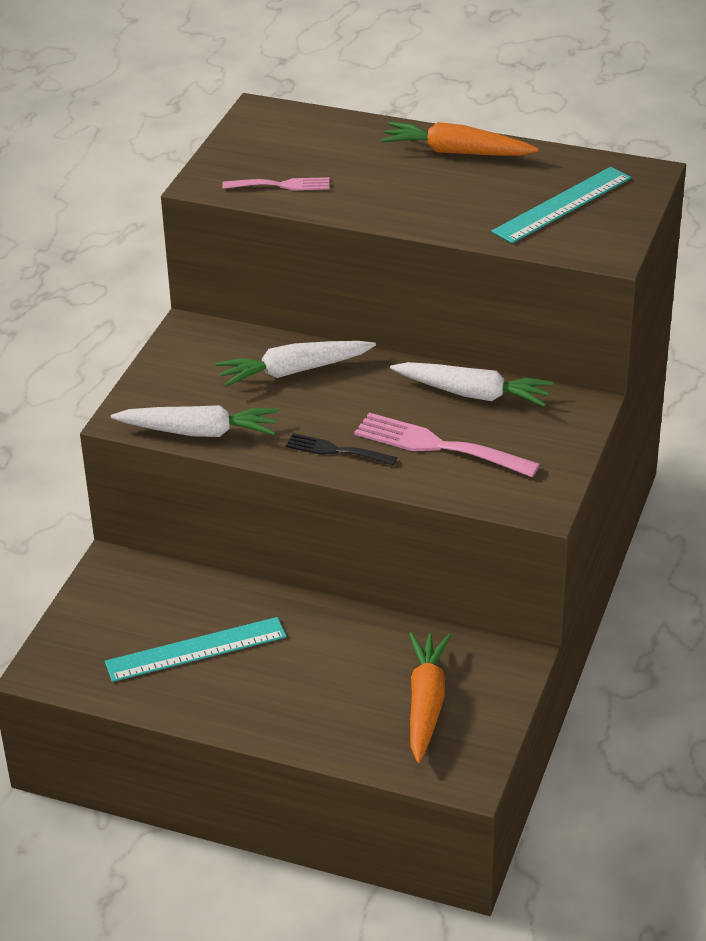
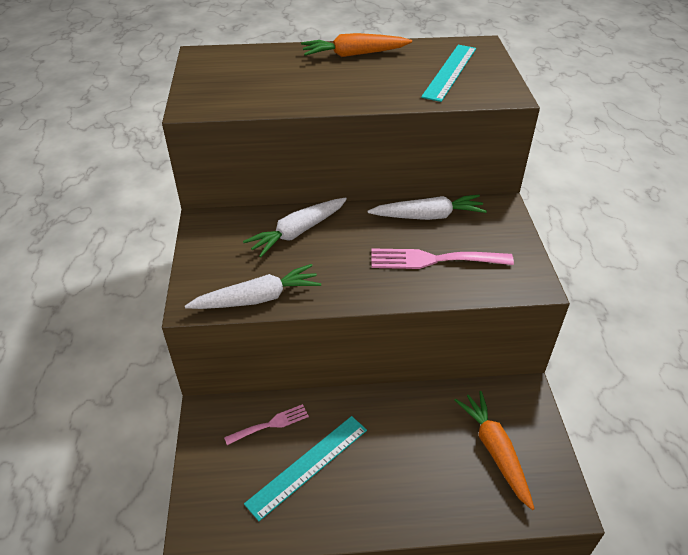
camera: 25 degrees left, 5 degrees up
(281, 185) = (250, 97): pink fork -> pink fork (271, 424)
(335, 450) = (367, 284): black fork -> none

